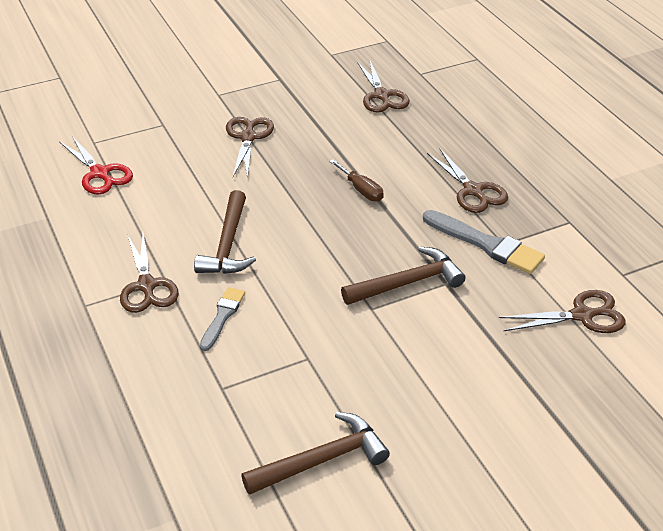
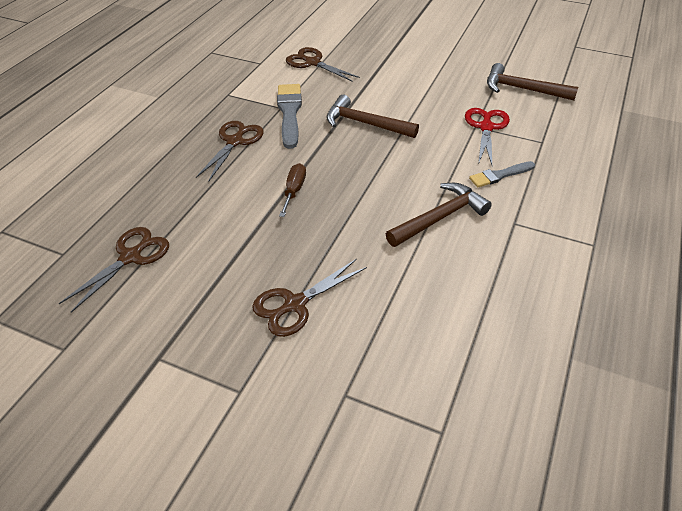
camera: 130 degrees left, 5 degrees up
(100, 173) = (475, 375): red scissors -> red scissors (486, 127)
(147, 285) = (532, 228): brown scissors -> none

